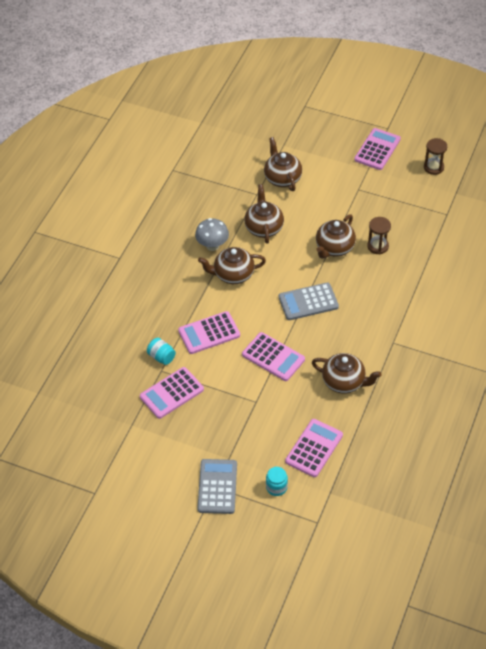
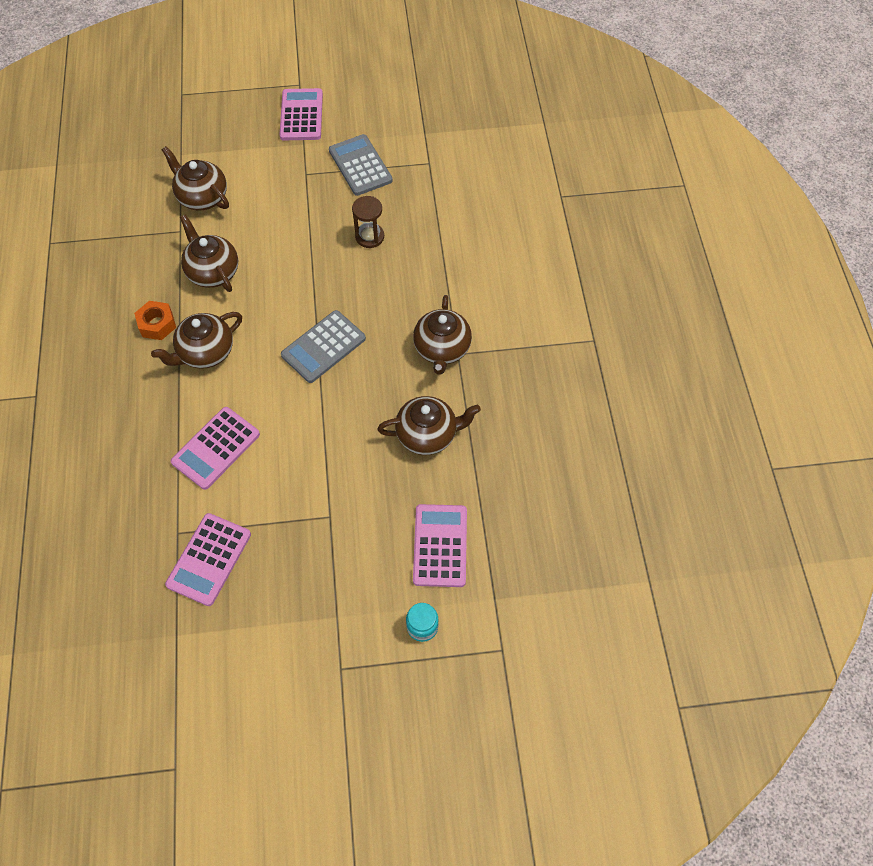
camera: 30 degrees left, 10 degrees up
(161, 357) = (168, 513): turquoise jar -> none
(212, 246) = (157, 324): grey mushroom -> orange nut
(217, 487) = (343, 667): grey calculator -> grey calculator (360, 165)
(273, 357) = (319, 443): pink calculator -> none
(334, 248) = (317, 261): brown teapot -> brown teapot (442, 349)
(433, 167) = (381, 112): brown hourglass -> none

